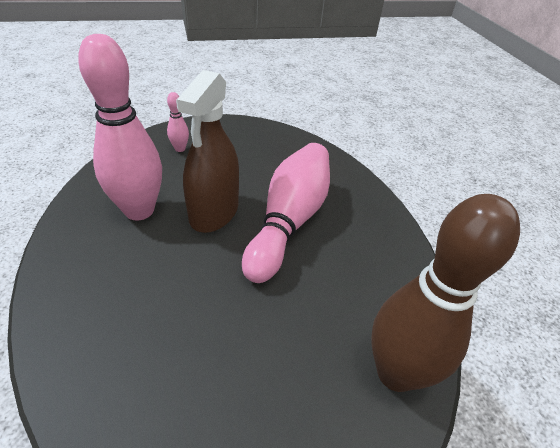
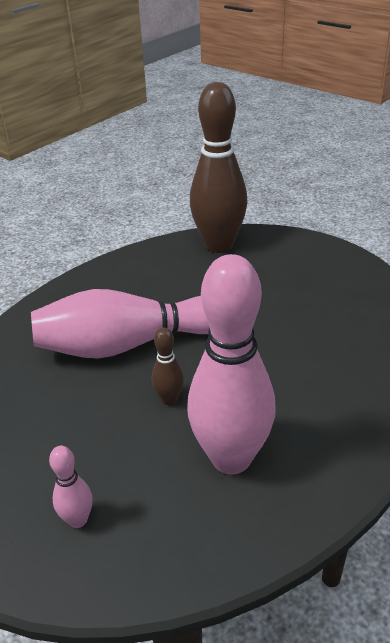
camera: 120 degrees left, 5 degrees down
(214, 212) = (169, 399): brown spray bottle -> brown bowling pin

